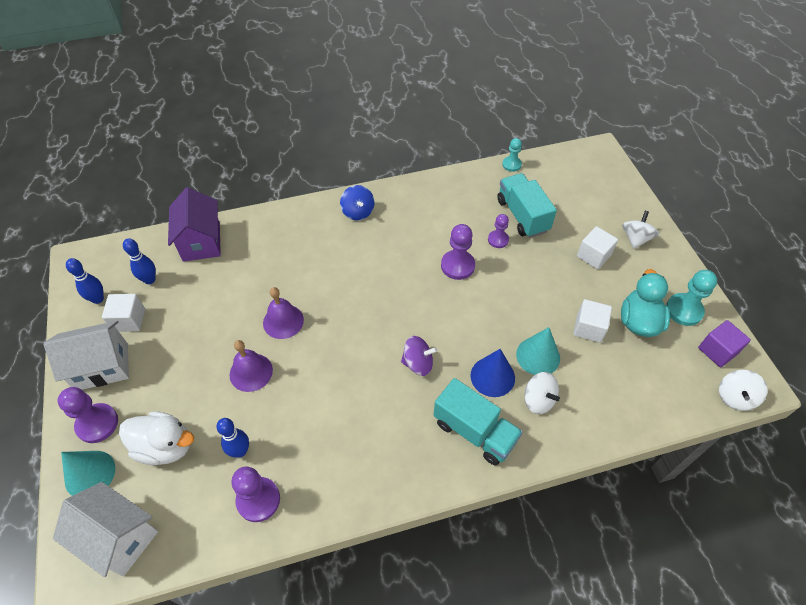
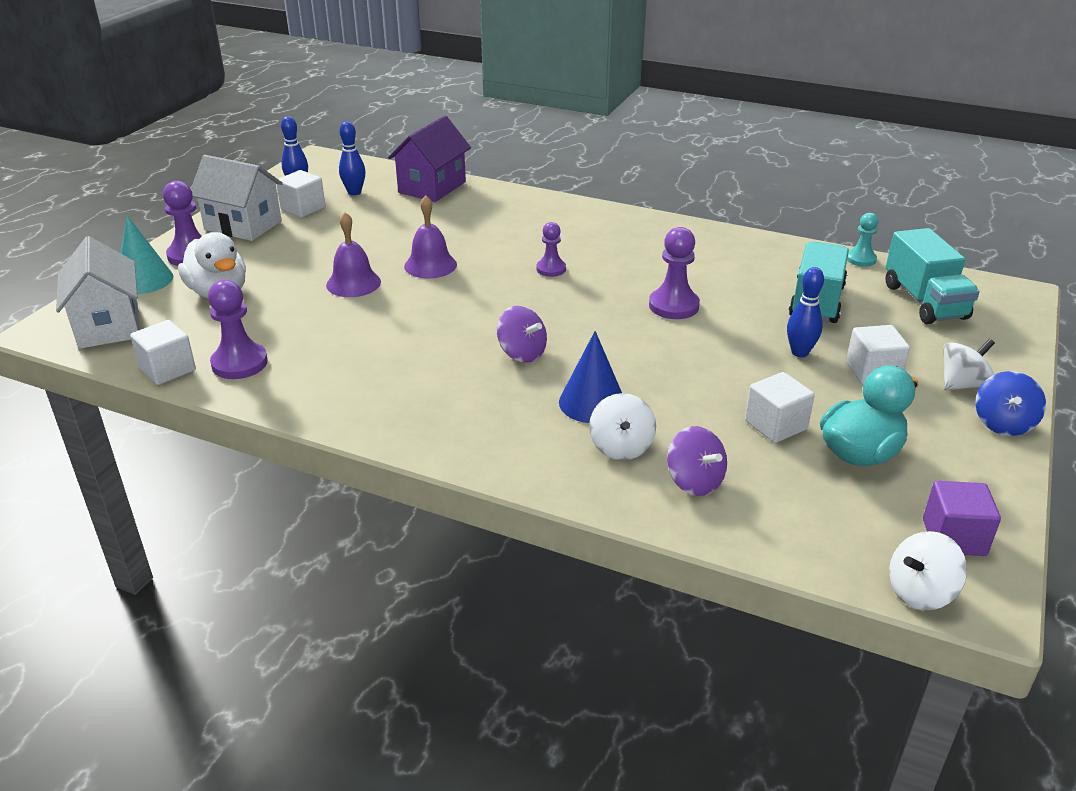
camera: 40 degrees right, 20 degrees down
(215, 543) = (168, 369): none -> white cube
(240, 451) = (271, 326): blue bowling pin -> blue bowling pin (799, 352)
(358, 212) = (615, 225): blue spinning top -> blue spinning top (1003, 423)
(474, 431) = (510, 431): turquoise truck -> turquoise truck (924, 302)
(498, 240) = (754, 307): purple pawn -> purple pawn (551, 269)
(538, 356) = (672, 414): turquoise cone -> none
(592, 398) = (694, 481): none -> purple spinning top
(684, 310) = (950, 476): turquoise pawn -> none

